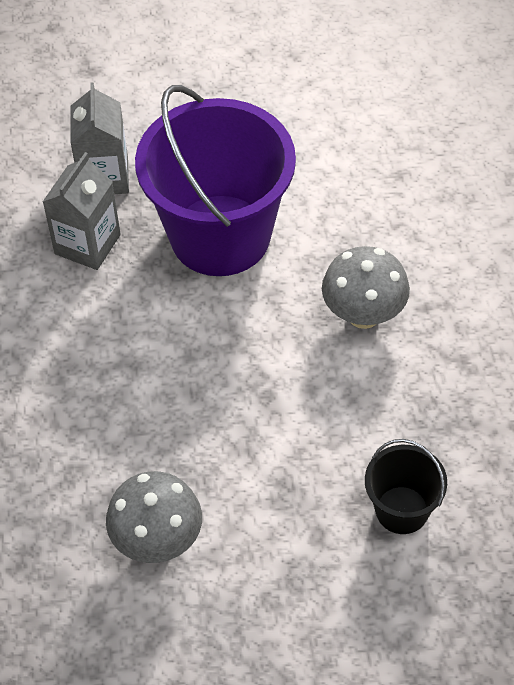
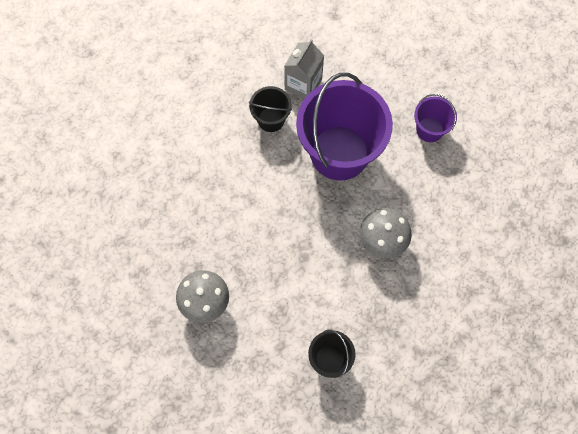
camera: 30 degrees right, 15 degrees up
(87, 244) = (271, 119): grey carton -> black bucket
(327, 143) = (429, 129): none -> purple bucket

